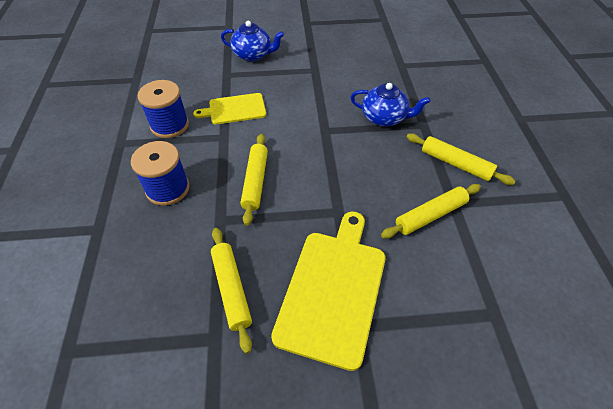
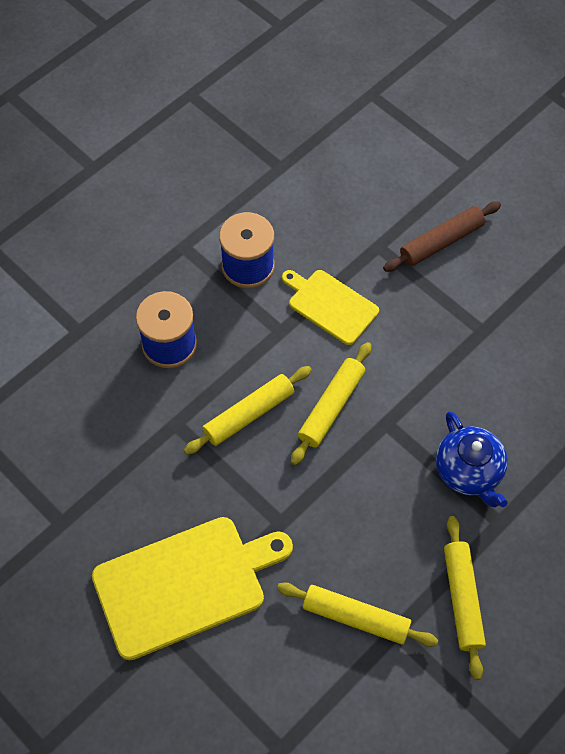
camera: 50 degrees right, 10 degrees up
(231, 289) = (114, 497): yellow rolling pin -> yellow rolling pin (331, 407)
(253, 55) = (441, 242): blue teapot -> brown rolling pin

